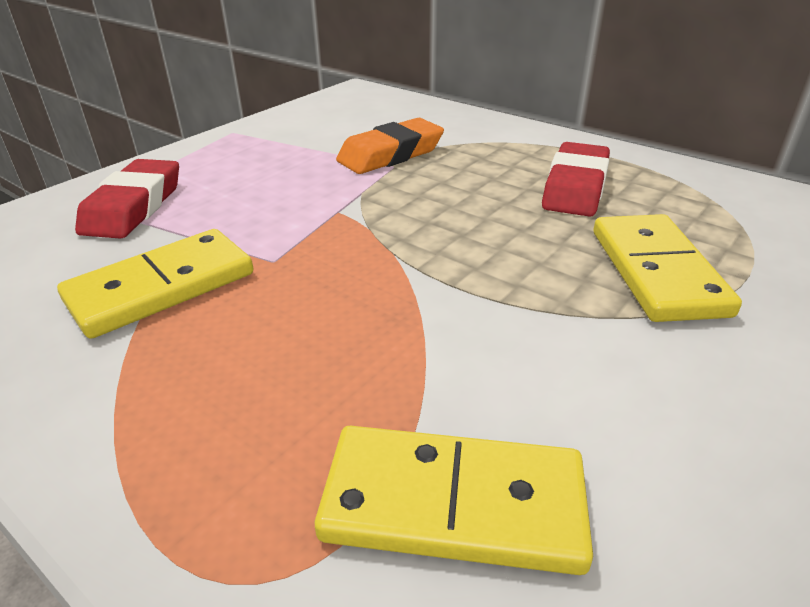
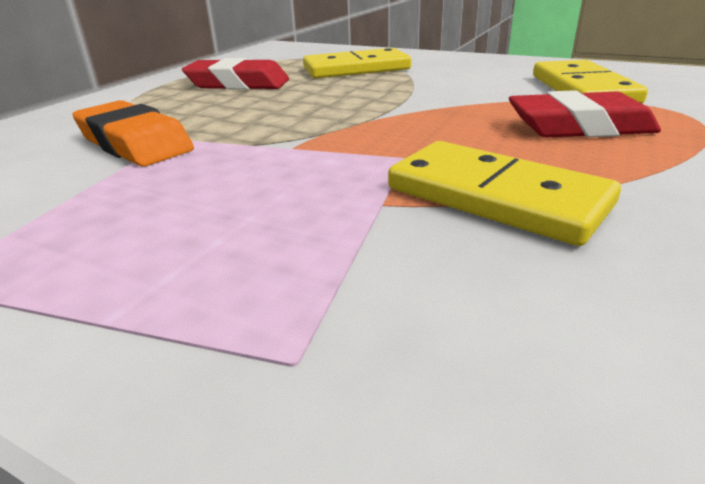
camera: 100 degrees left, 5 degrees down
(134, 207) = (298, 291): red eraser -> red eraser (579, 127)

